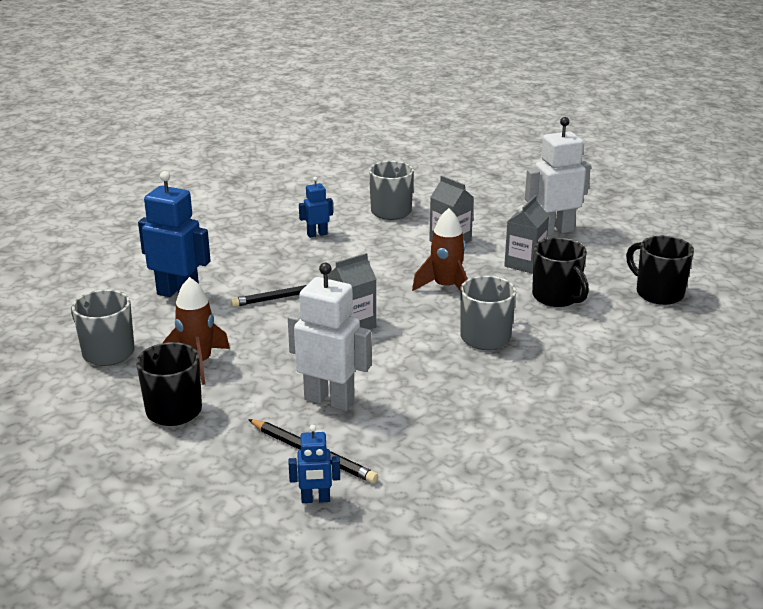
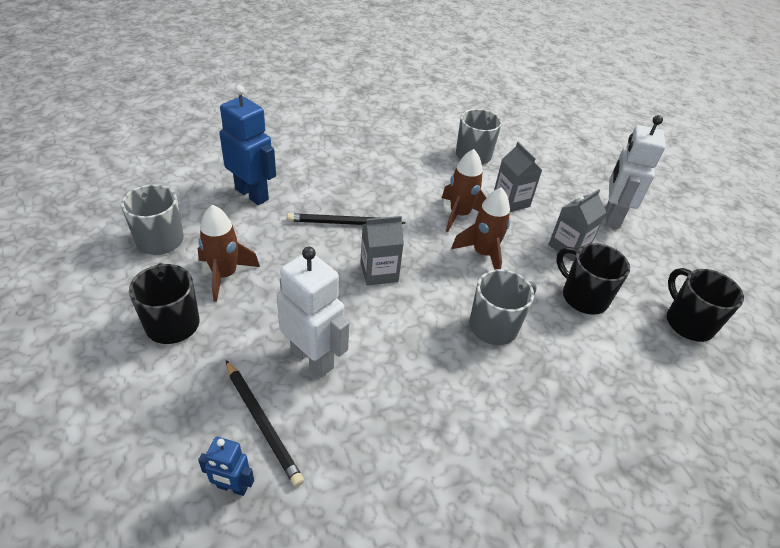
camera: 15 degrees right, 15 degrees up
(317, 234) = (399, 162): blue robot -> none
(405, 263) = (459, 215): none -> brown rocket
(554, 231) = (612, 216): white robot -> white robot turned 75 degrees counterclockwise
(556, 297) = (583, 297): black mug -> black mug turned 150 degrees clockwise

